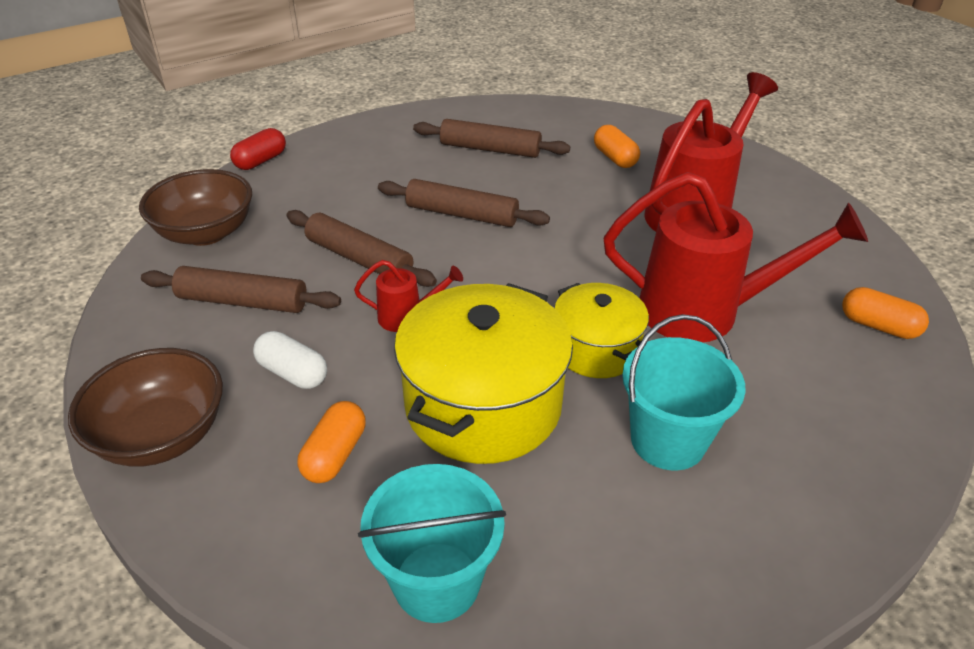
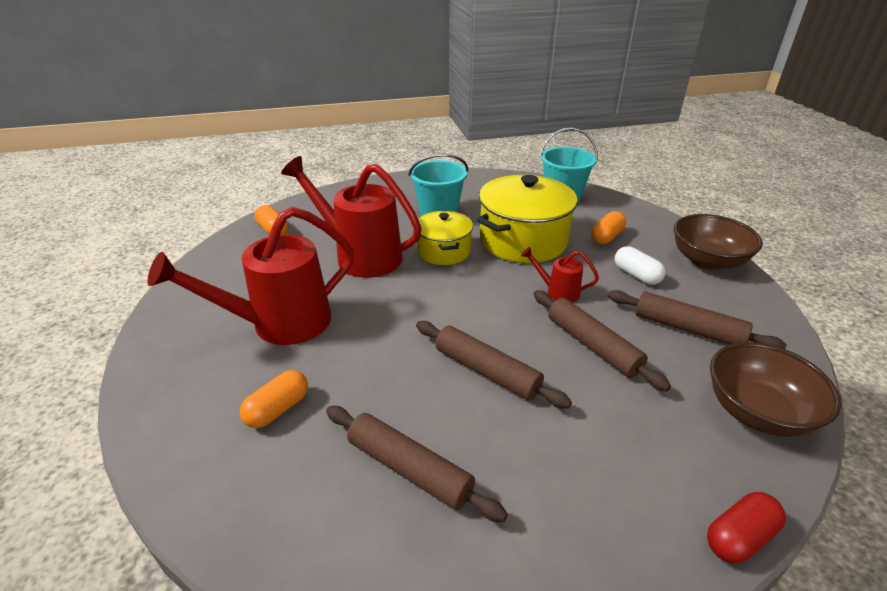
camera: 160 degrees left, 5 degrees down
(615, 158) = (278, 409): orange capsule -> orange capsule turned 45 degrees clockwise

